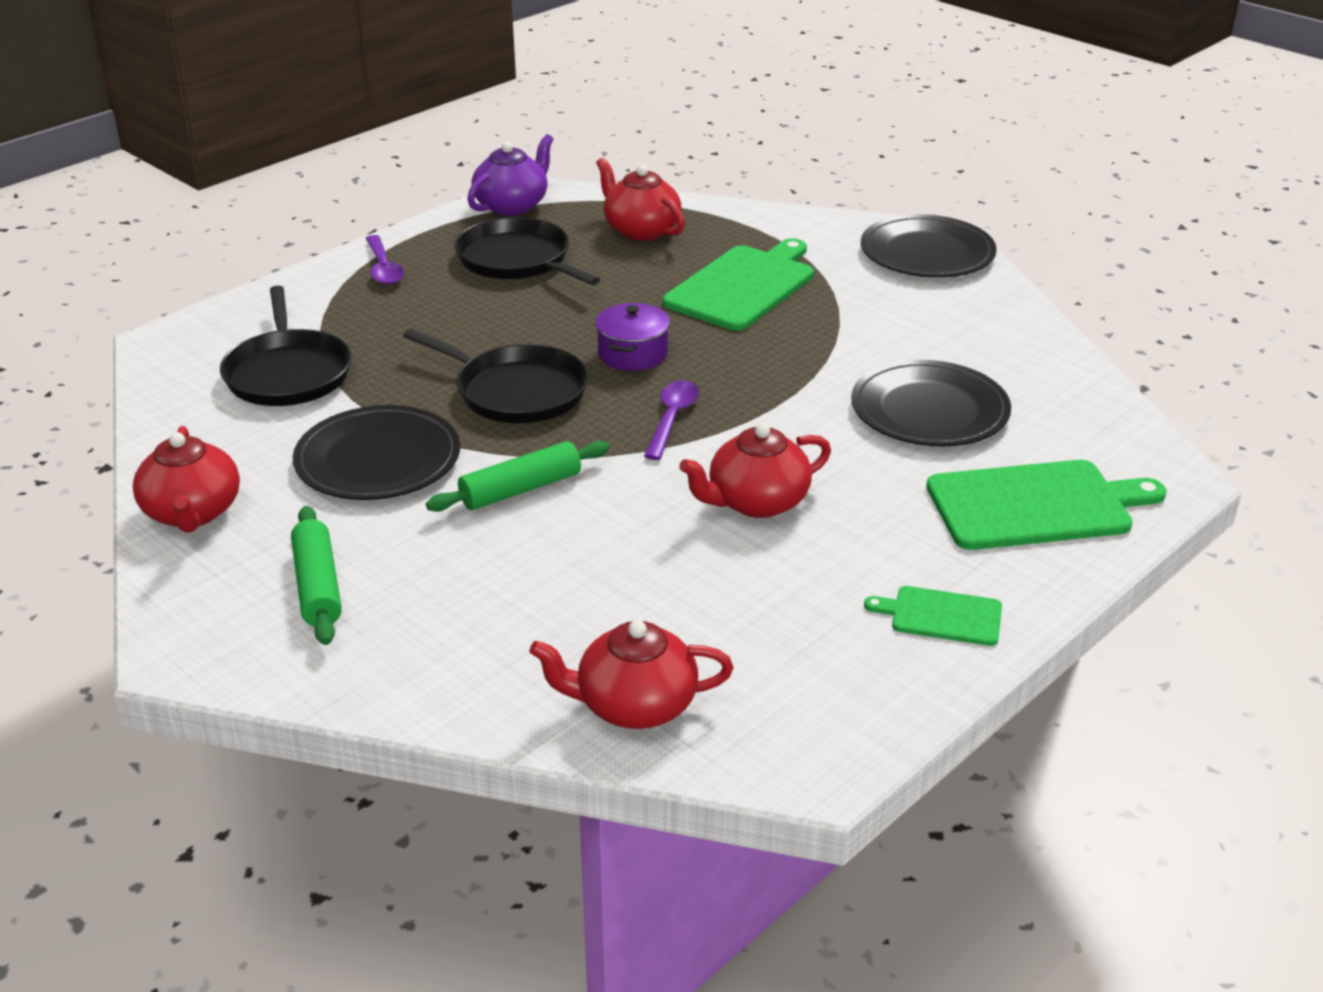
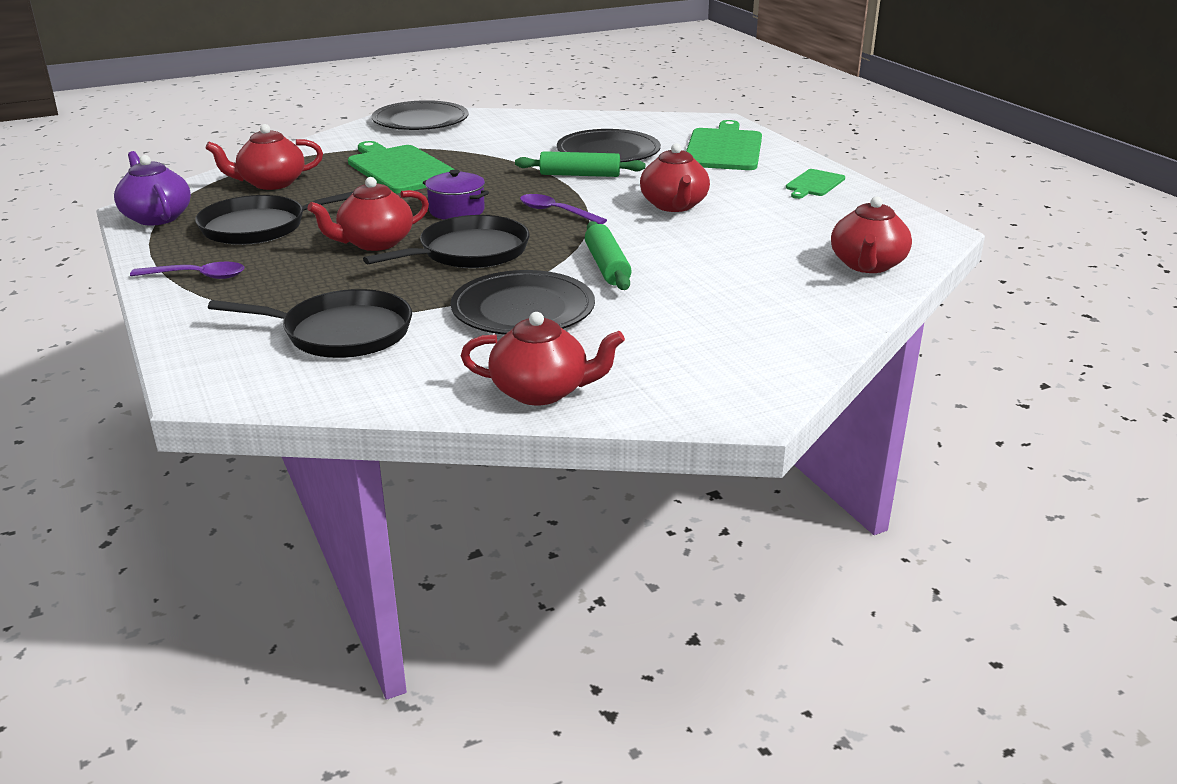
camera: 70 degrees left, 5 degrees down
(317, 586) = (686, 347): green rolling pin -> green rolling pin (580, 175)
(511, 331) = (374, 243): none -> red teapot

